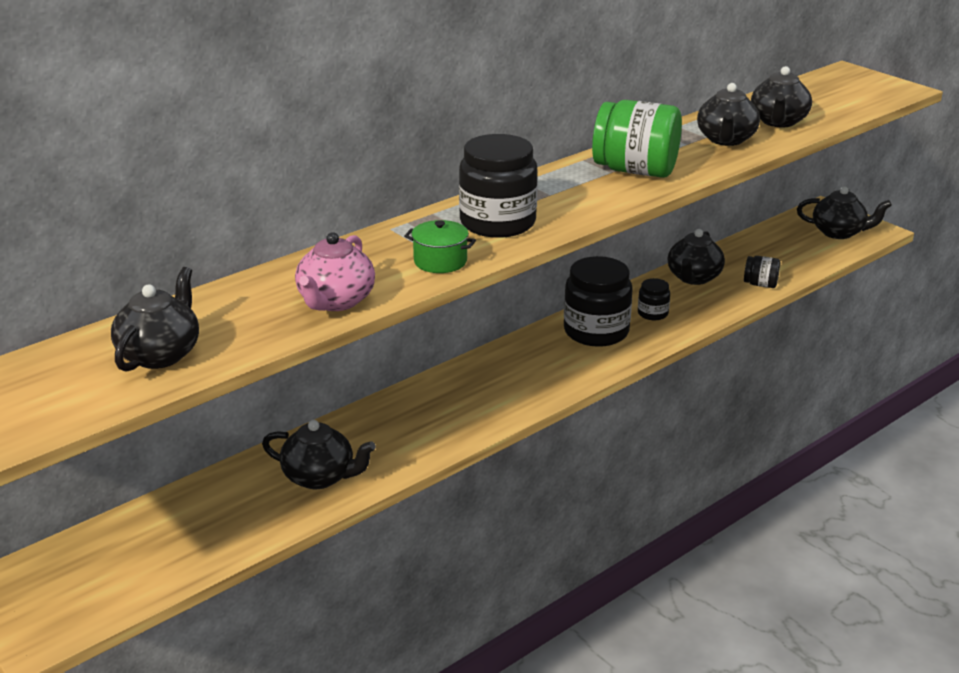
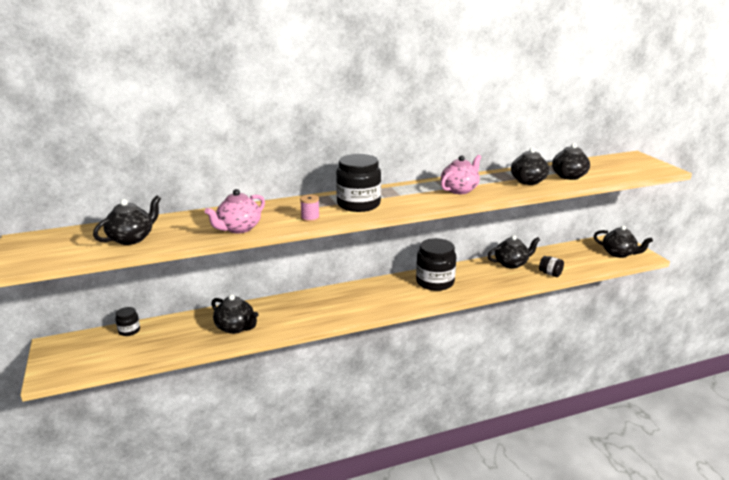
camera: 20 degrees right, 5 degrees down
(440, 261) = (310, 218): green pot -> pink spool
(635, 171) = (459, 190): green jar -> pink teapot
(652, 313) = (474, 278): black jar -> black jar (129, 330)
(693, 278) = (511, 263): black teapot -> black teapot turned 150 degrees counterclockwise

